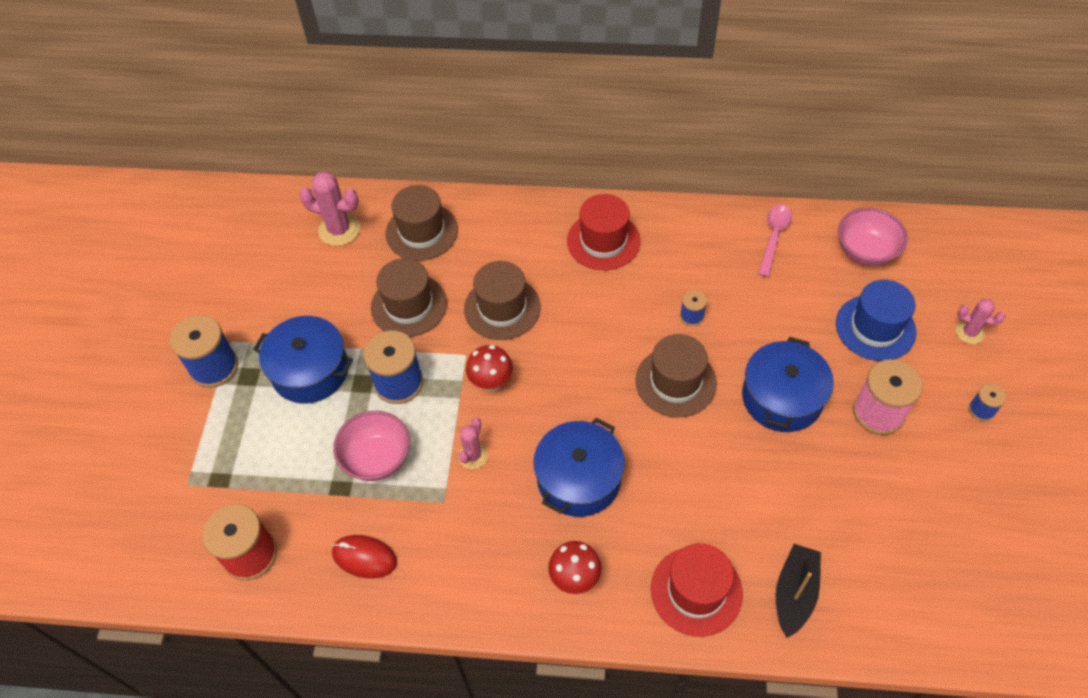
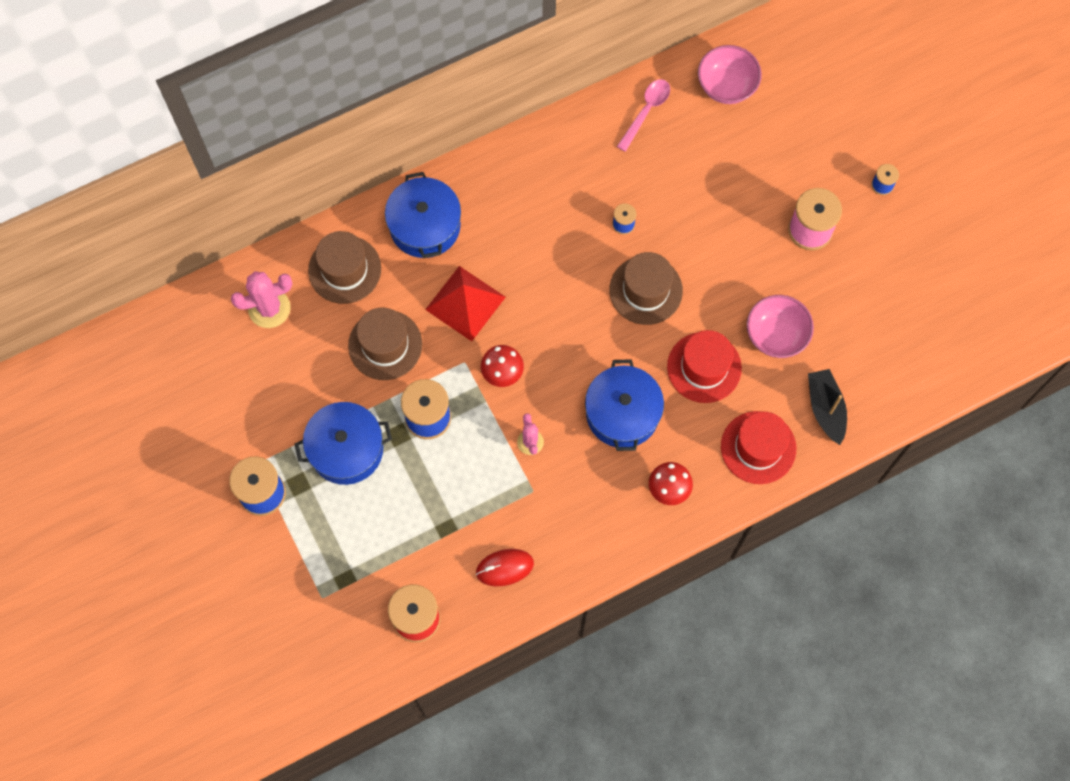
camera: 35 degrees left, 15 degrees up
(377, 458) = (457, 488): pink bowl -> pink bowl (776, 335)
(502, 308) = (465, 303): brown hat -> red pyramid
(603, 241) = (508, 192): red hat -> red hat (704, 367)
(774, 237) = (646, 111): pink spoon -> pink spoon turned 45 degrees clockwise
(782, 397) = (733, 258): blue pot -> blue pot (425, 226)
(875, 327) = (770, 155): blue hat -> none
(969, 332) = (842, 120): pink cactus -> none

